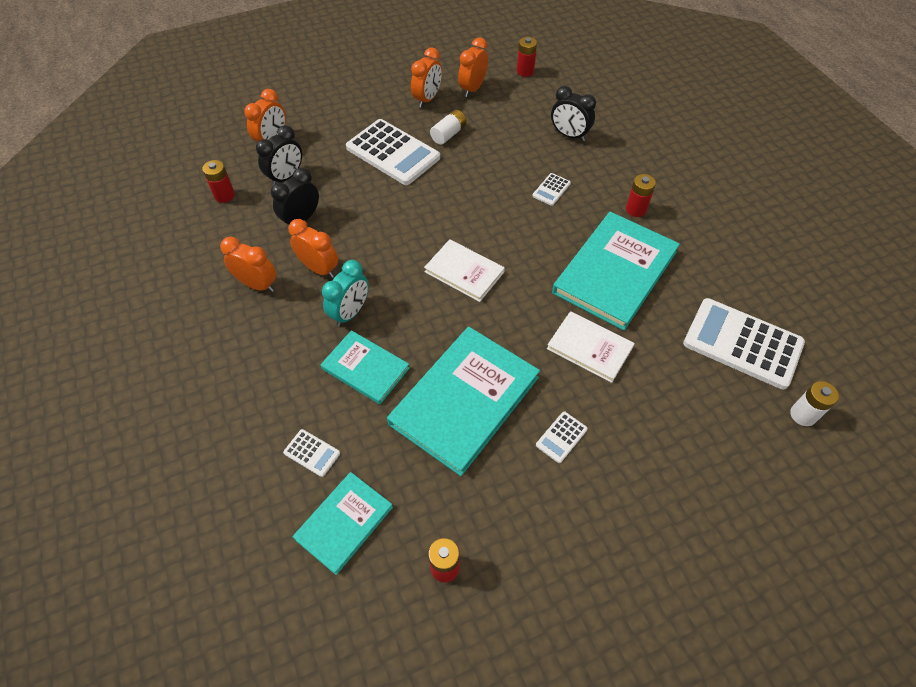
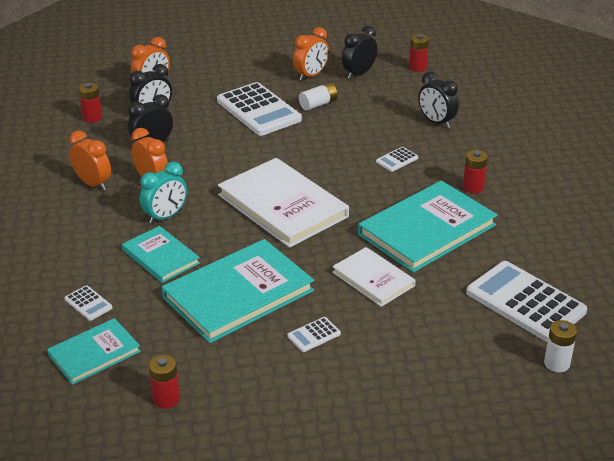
camera: 15 degrees right, 20 degrees down
(464, 272) = (283, 206): white book -> white book, size x1.76
(472, 89) = (359, 73): orange clock -> black clock

